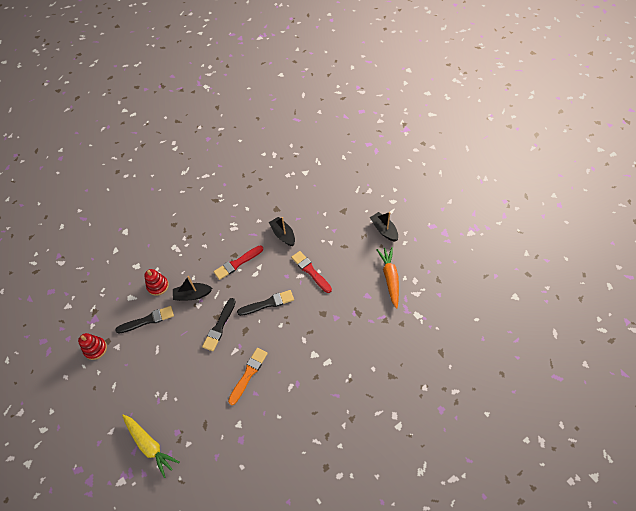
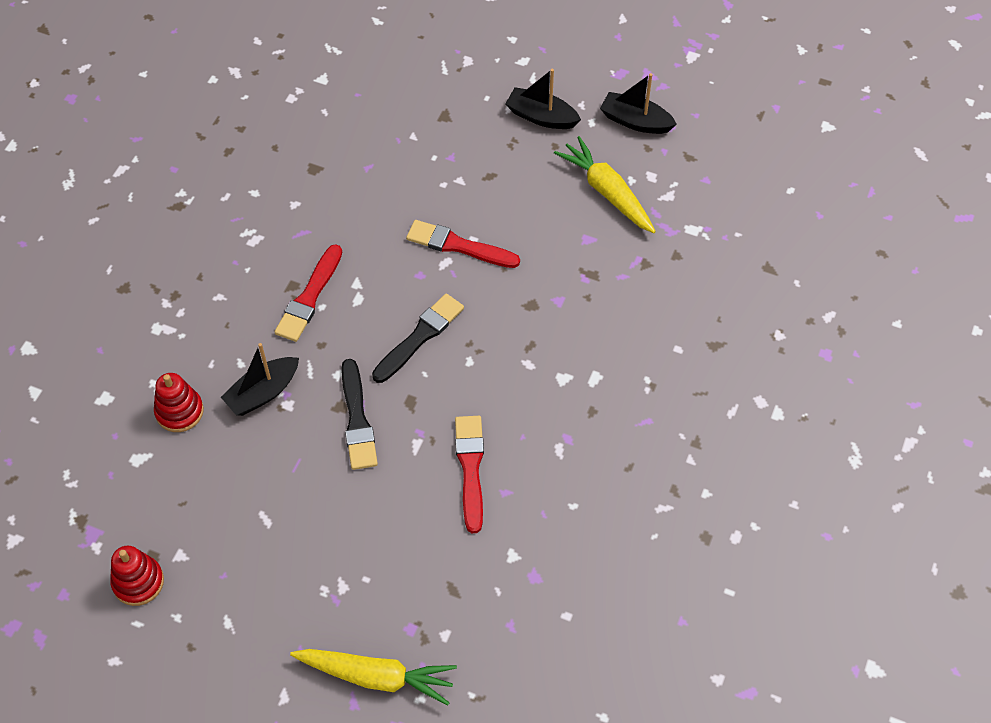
camera: 35 degrees left, 0 degrees up
(147, 320) = (206, 479): black brush -> none
(248, 374) = (470, 468): orange brush -> red brush
(283, 235) = (361, 207): black boat -> black boat (635, 121)
(390, 278) = (607, 192): orange carrot -> yellow carrot

